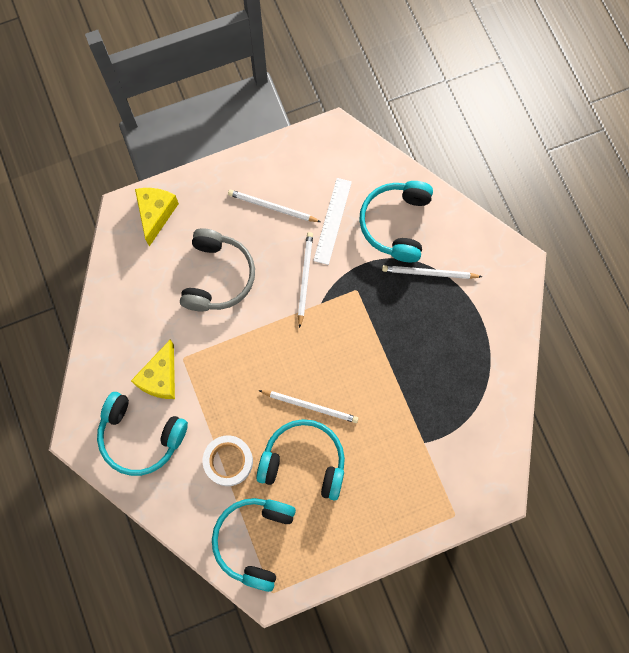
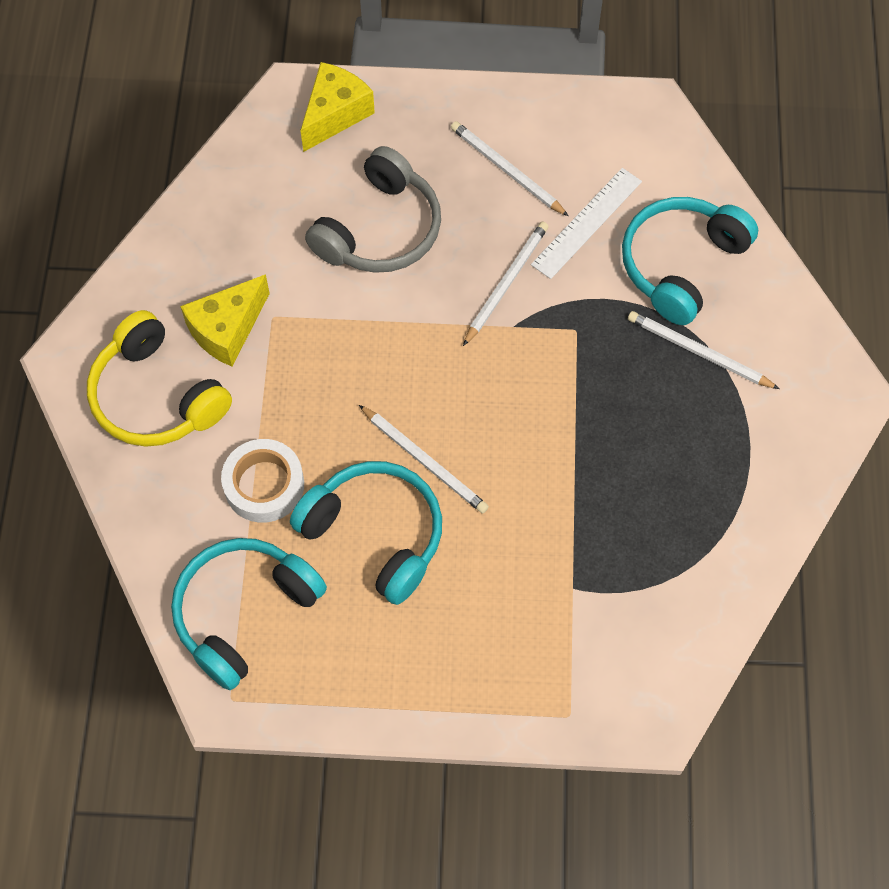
camera: 25 degrees right, 10 degrees down
(140, 436) = (156, 396): turquoise headphones -> yellow headphones

